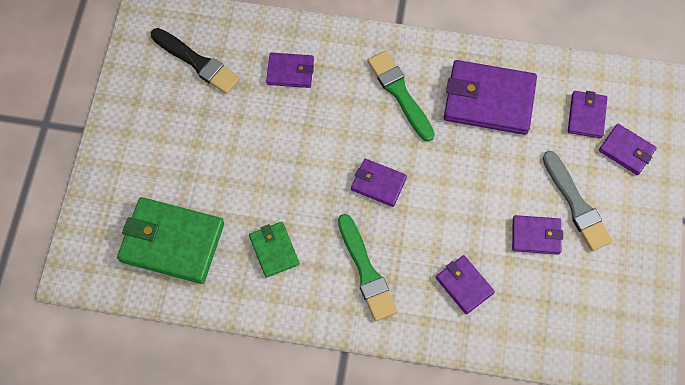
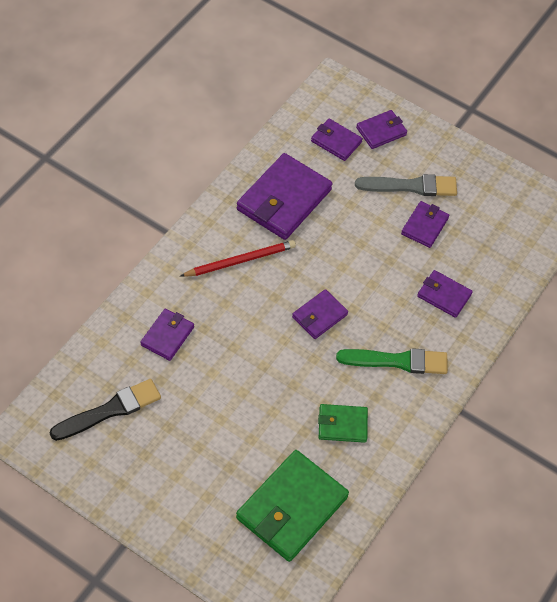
camera: 70 degrees left, 10 degrees down
(400, 93) = (240, 261): green brush -> red pencil
(464, 285) = (444, 295): purple wallet -> purple wallet turned 45 degrees clockwise

